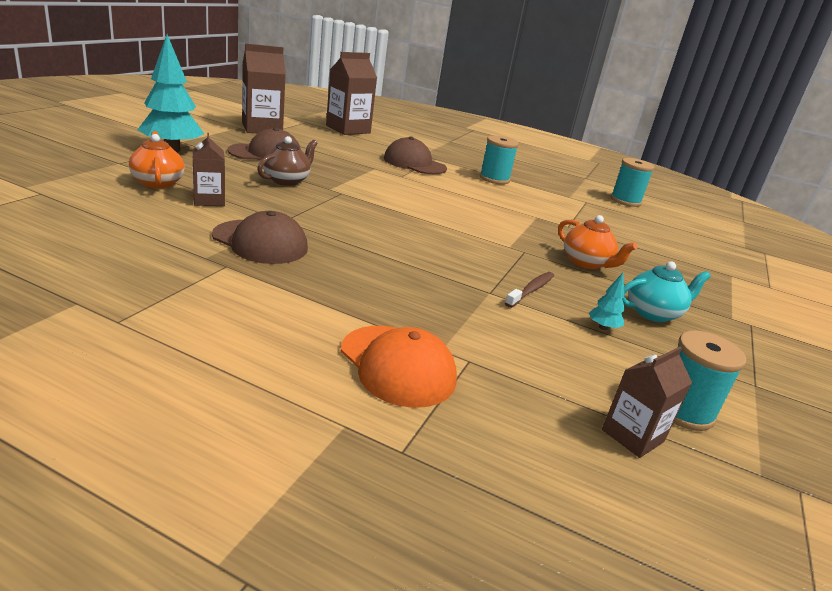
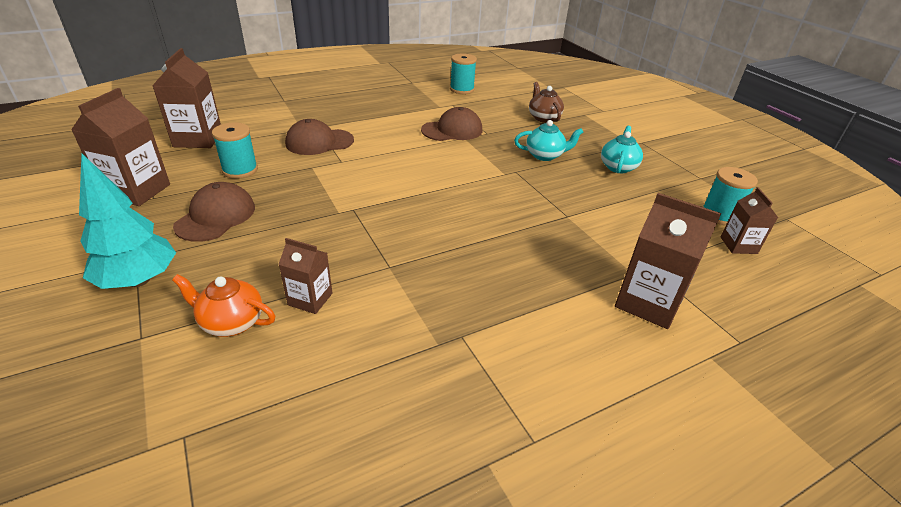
camera: 50 degrees left, 10 degrees up
(260, 242) = (426, 298): brown cap -> brown cap (452, 130)
(287, 180) = (300, 230): brown teapot -> brown teapot (543, 118)
(397, 365) = (648, 302): orange cap -> brown carton
(494, 179) = (383, 120): turquoise spool -> turquoise spool (240, 170)
(531, 290) = (572, 197): brown toothbrush -> none
(586, 263) = (545, 155): orange teapot -> turquoise teapot
(603, 327) = (628, 194): turquoise tree -> none

